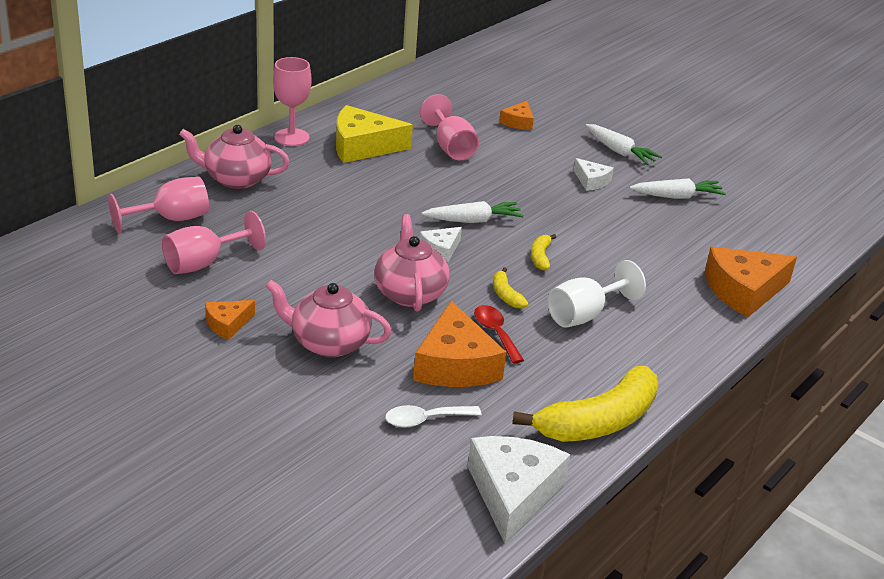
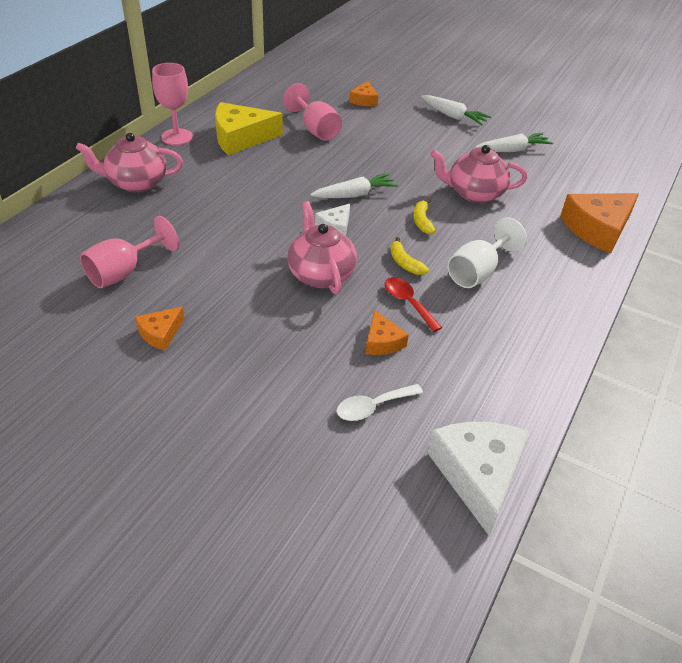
camera: 10 degrees left, 10 degrees up
(171, 219) = (84, 231): pink goblet -> none
(328, 343) = (261, 338): pink teapot -> pink teapot (474, 193)
(455, 364) = (382, 342): orange cheese -> orange cheese, size x0.52
(591, 181) = (440, 145): white cheese -> none
(598, 422) = (527, 380): yellow banana -> none

